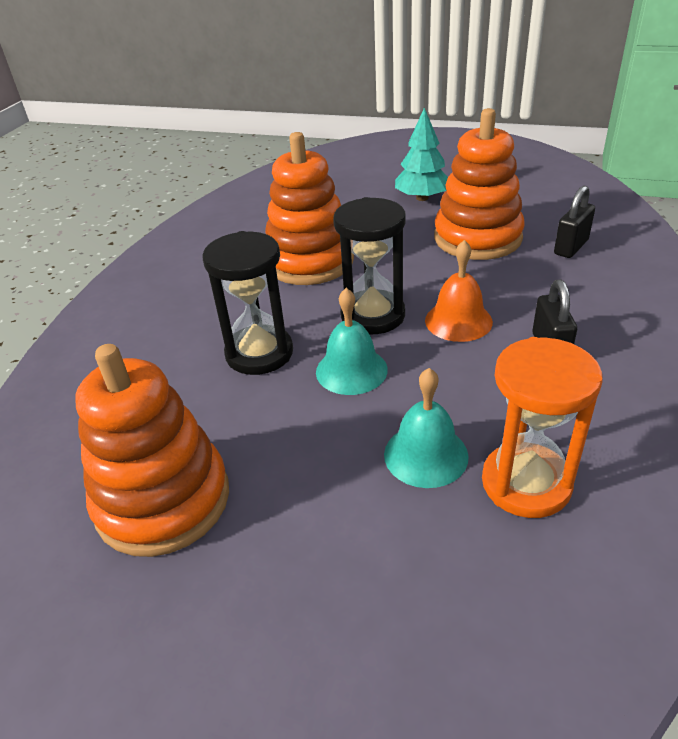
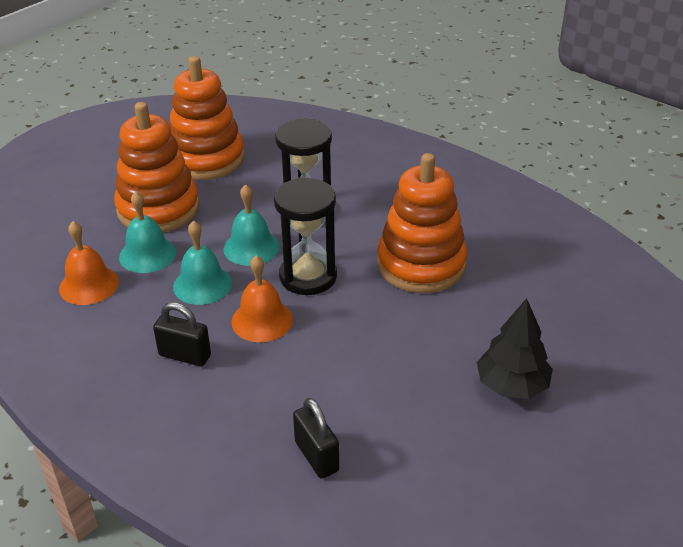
camera: 110 degrees right, 0 degrees up
(422, 198) = (512, 385): turquoise tree -> black tree
(441, 381) = (202, 284): none -> turquoise bell
(477, 238) = (387, 391): orange stacking toy -> orange stacking toy (158, 209)
(526, 483) = (89, 285): orange hourglass -> orange bell

